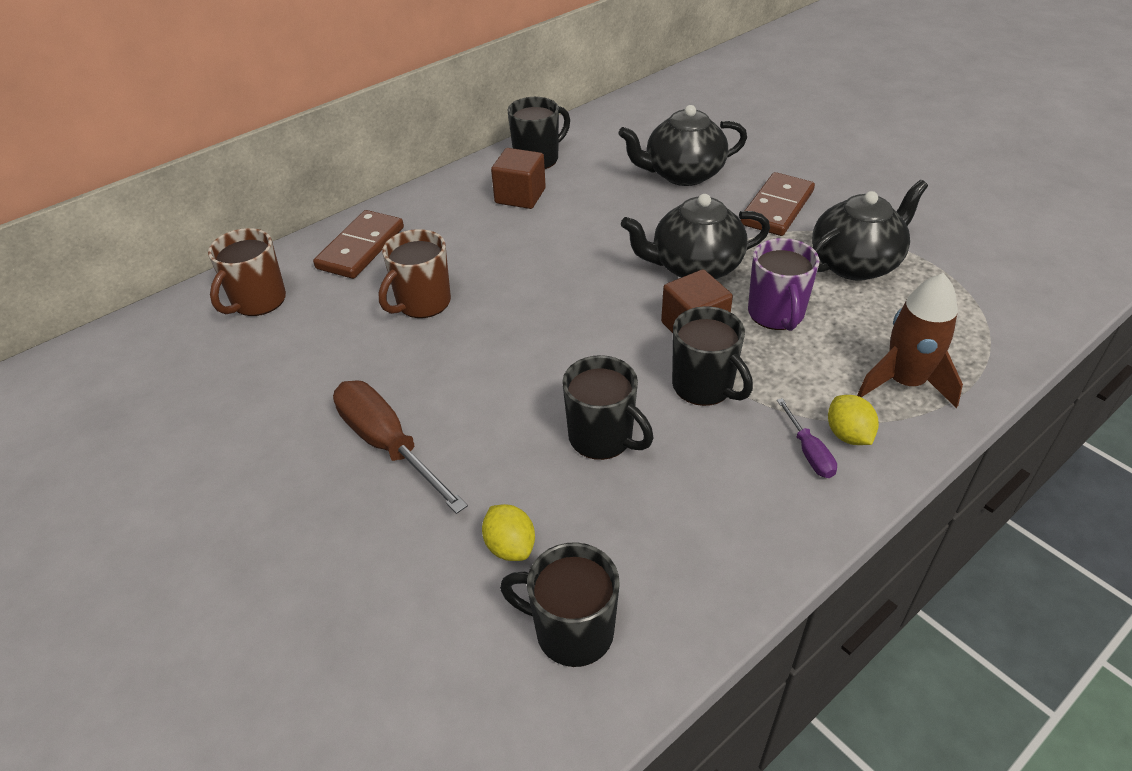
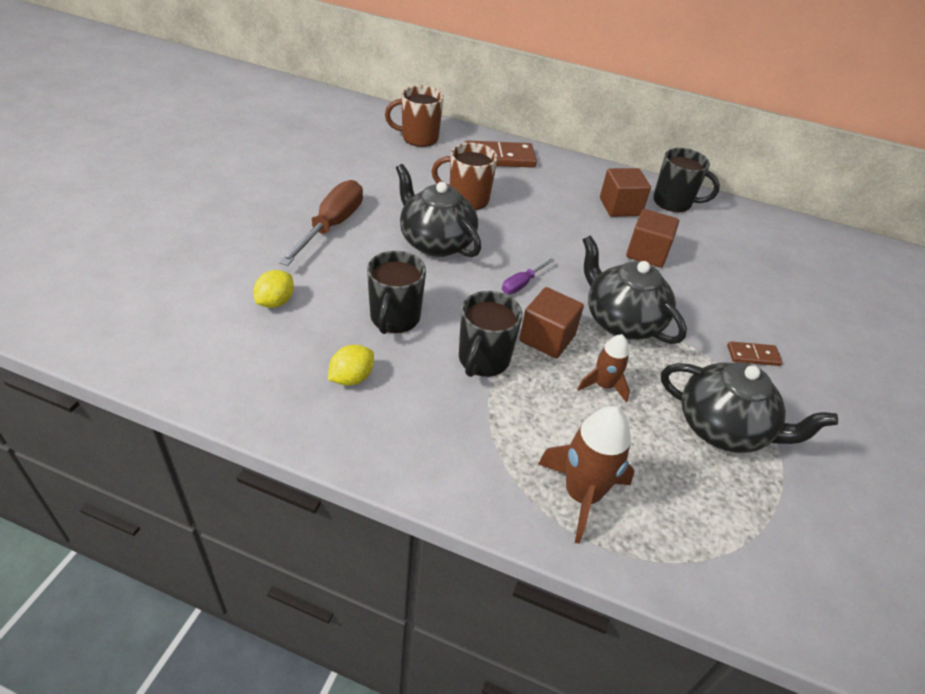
camera: 55 degrees right, 0 degrees up
(571, 631) = (219, 349): black mug -> none
(605, 209) = (647, 253): none -> brown cube
(683, 174) = (739, 285): black teapot -> black teapot (436, 242)
(776, 314) = (603, 385): purple mug -> brown rocket
(777, 208) = (753, 355): brown domino -> brown domino, size x0.53
(809, 452) = (450, 441): purple screwdriver -> purple screwdriver (522, 284)
(848, 435) = (486, 464): yellow lemon -> yellow lemon (351, 378)

